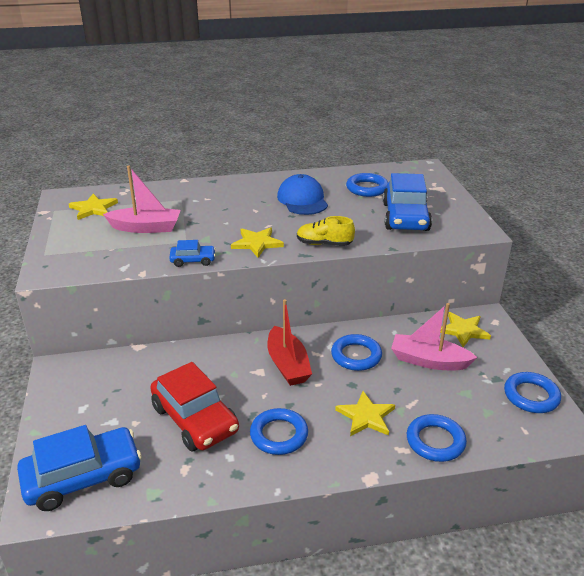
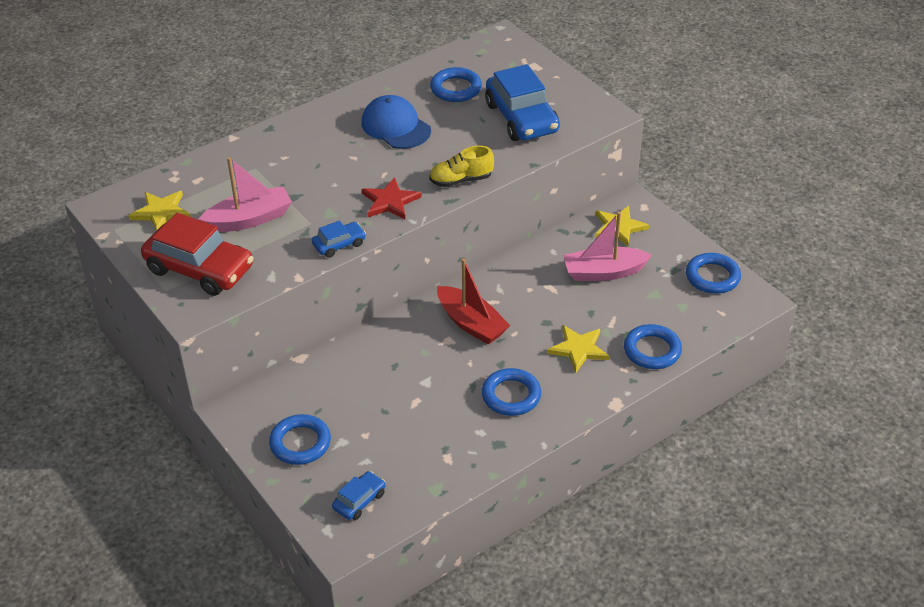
camera: 25 degrees left, 10 degrees up
(83, 477) = (359, 501): blue car -> blue car, size x0.49
(195, 419) = (421, 410): red car -> red car (200, 269)
(257, 243) = (390, 201): yellow star -> red star
(356, 356) = (532, 291): blue ring -> blue ring (300, 443)

